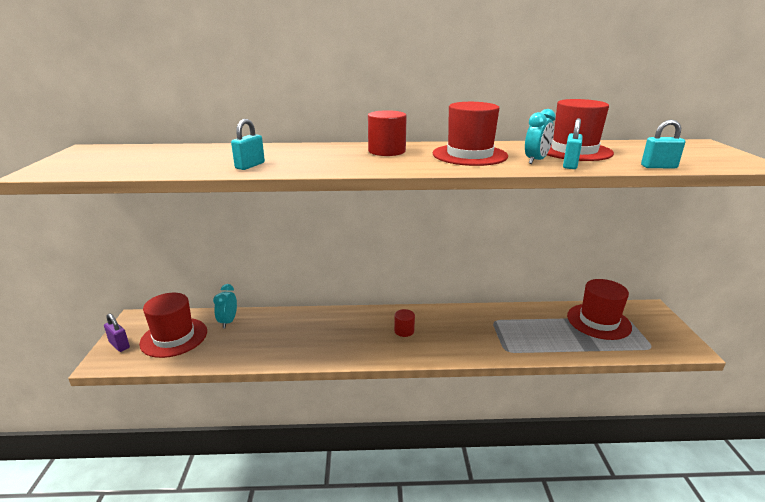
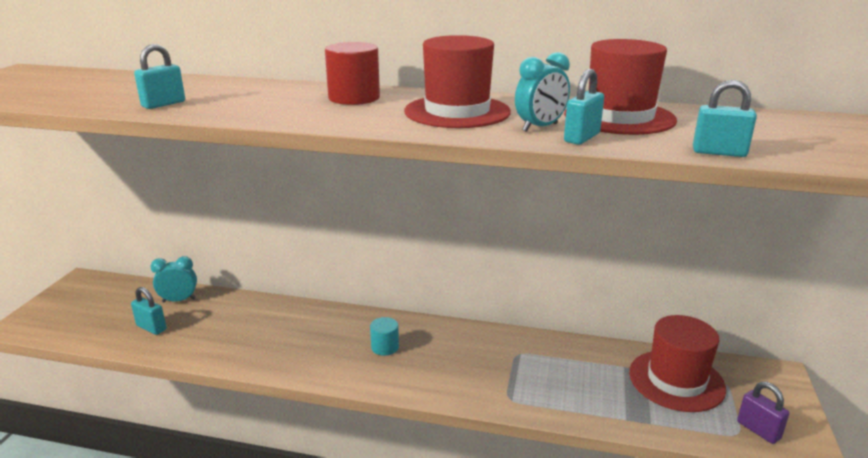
camera: 15 degrees right, 0 degrees up
(119, 345) = (47, 309): purple padlock -> purple padlock (758, 430)
(174, 337) = (108, 309): red hat -> none
(219, 345) = (151, 328): none -> turquoise padlock
(228, 322) = (179, 300): turquoise clock -> turquoise clock turned 60 degrees clockwise
(404, 331) = (385, 347): red cylinder -> turquoise cylinder

